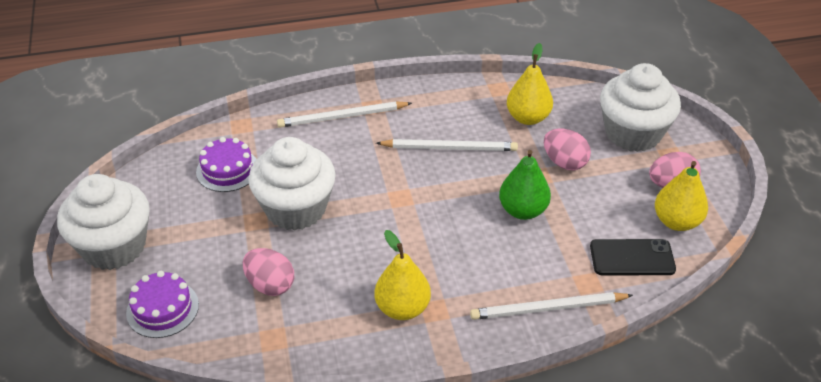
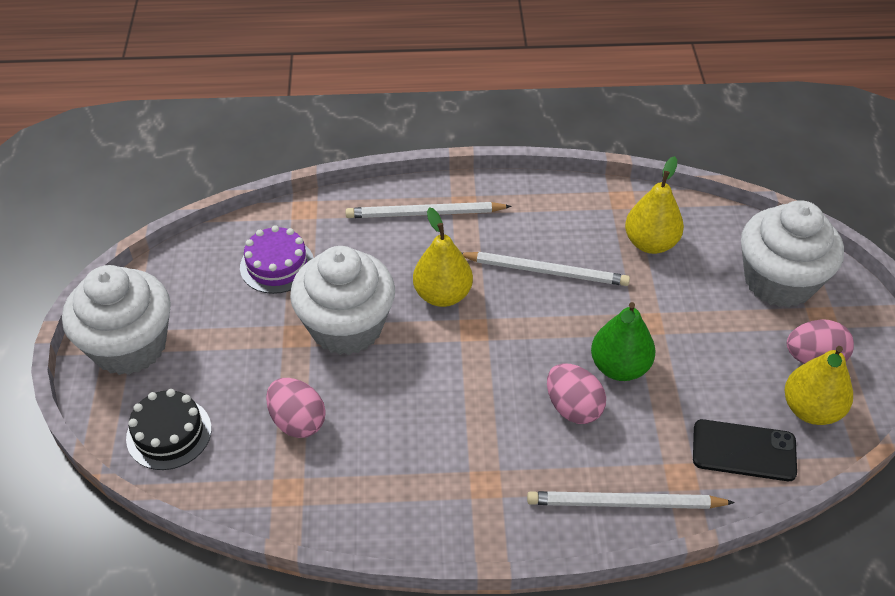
camera: 10 degrees right, 5 degrees up
(162, 309) = (169, 433): purple cake -> black cake
(402, 308) = (447, 475): yellow pear -> yellow pear (443, 295)
(564, 163) = (684, 310): pink egg -> pink egg (573, 407)

